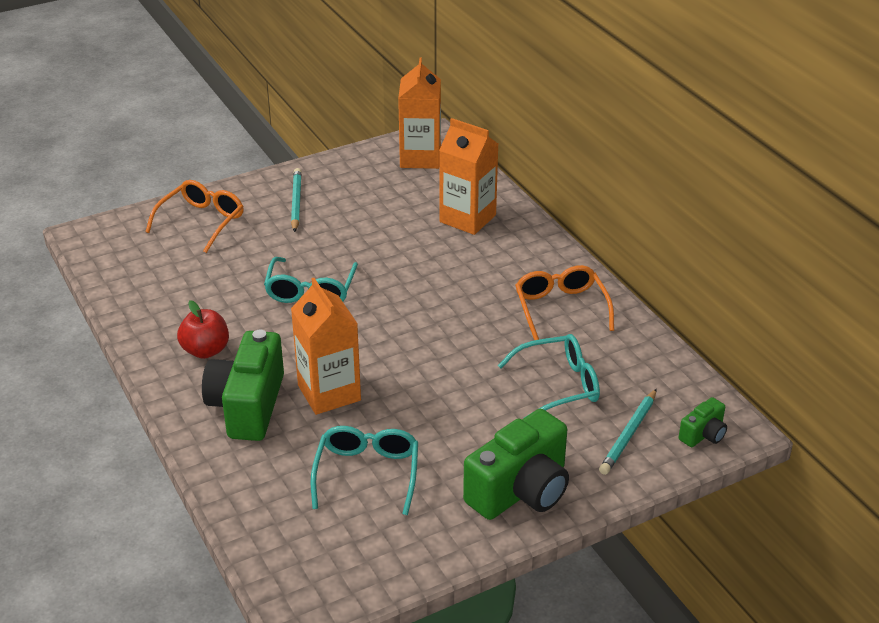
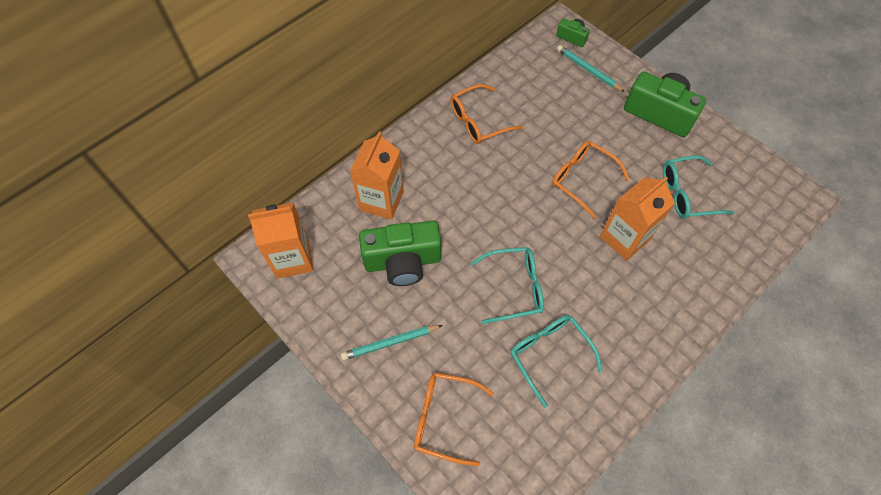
camera: 105 degrees left, 25 degrees up
(206, 350) = (616, 340): red apple -> none
(248, 406) = (661, 286): green camera -> green camera (403, 262)
(433, 378) = (582, 179): none -> orange glasses
(559, 385) = (559, 110): turquoise glasses -> turquoise glasses (549, 354)
(629, 434) = (588, 70): turquoise pencil -> turquoise pencil turned 150 degrees counterclockwise

